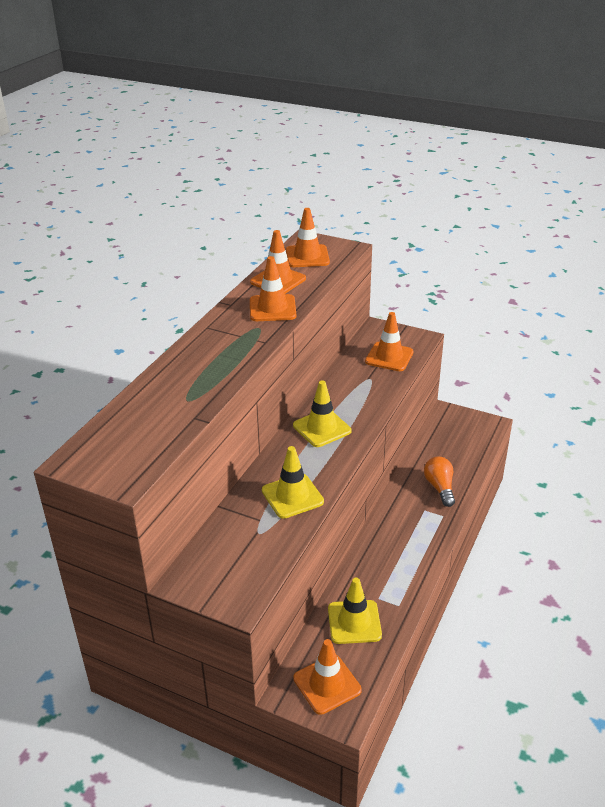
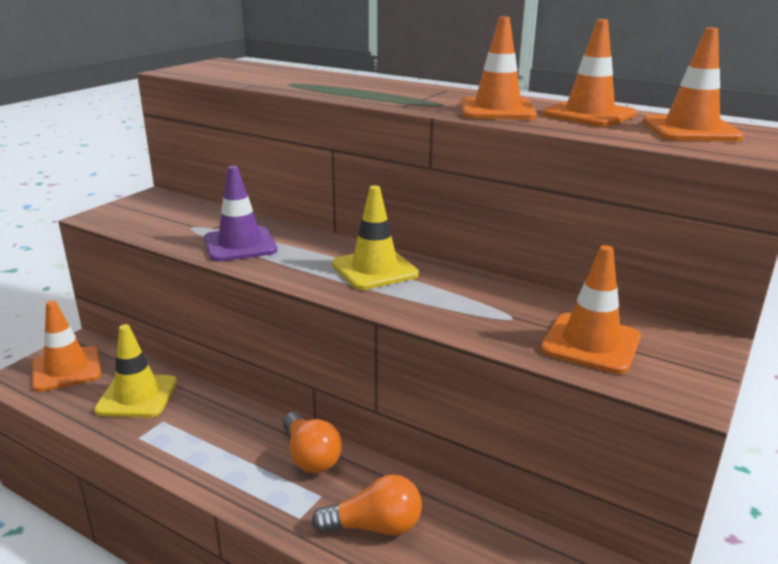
camera: 95 degrees right, 10 degrees down
(292, 496) = (240, 245): yellow traffic cone -> purple traffic cone
(394, 518) = (310, 456): none -> orange light bulb

